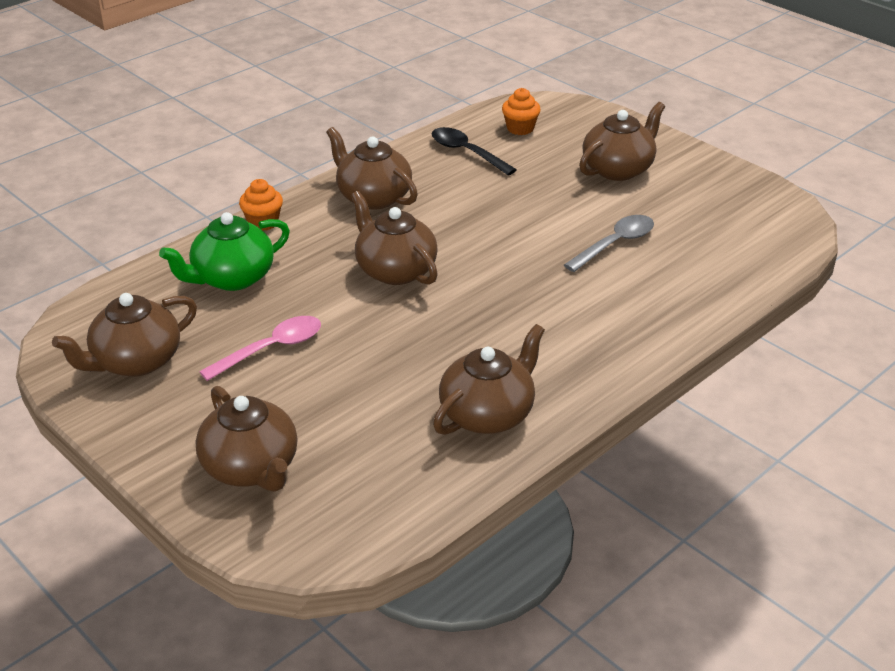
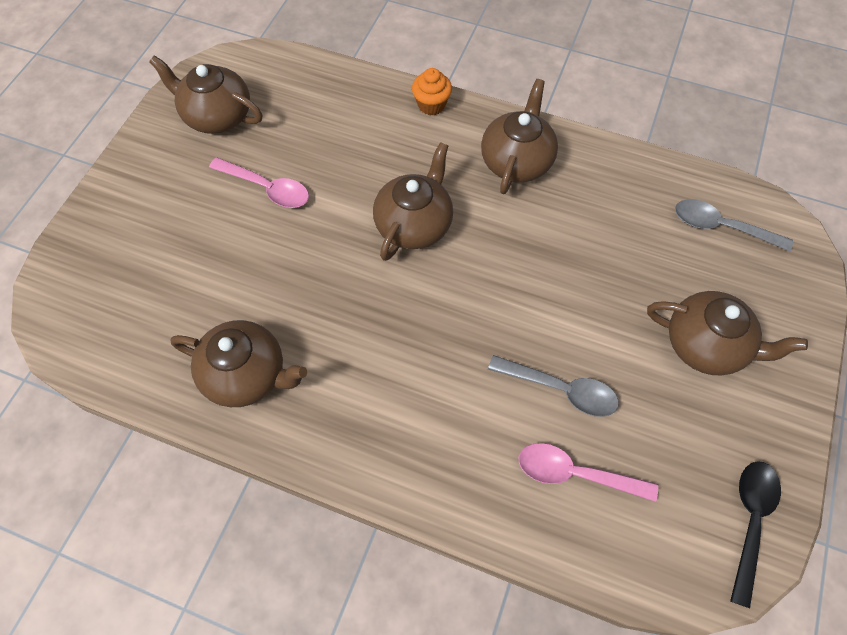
camera: 65 degrees right, 25 degrees up
(232, 278) = (345, 121): green teapot -> none
(251, 468) = (126, 240): brown teapot -> none
(466, 152) = (642, 200): black spoon -> black spoon (750, 521)
(520, 128) = (721, 227): orange cupcake -> grey spoon
(691, 260) = (575, 474): none -> pink spoon

